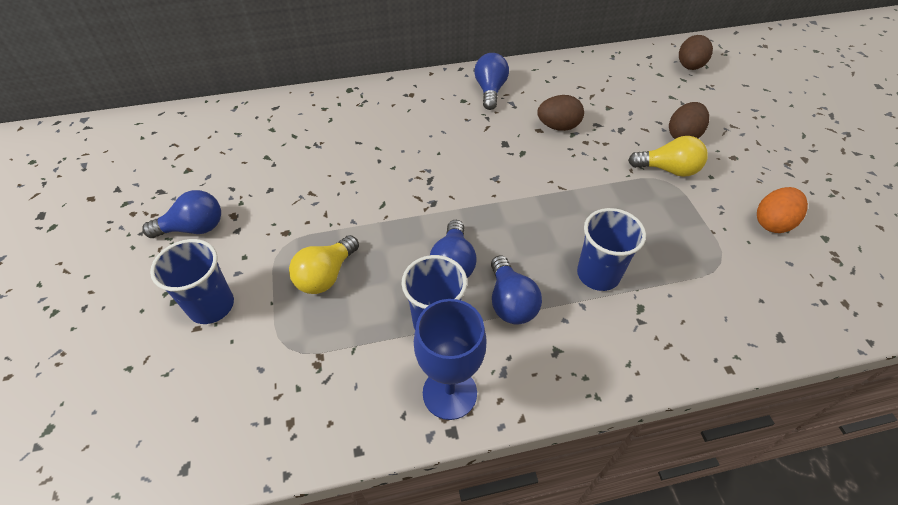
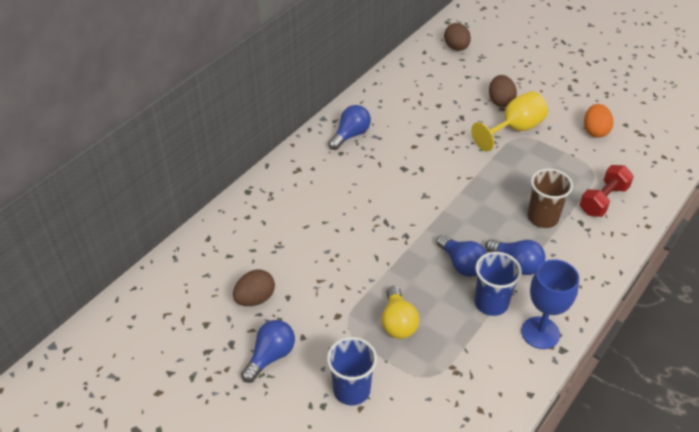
camera: 40 degrees left, 5 degrees down
(490, 91) = (350, 135): blue light bulb -> blue light bulb turned 75 degrees clockwise
(558, 126) = (423, 137): brown egg -> brown egg (255, 298)
(598, 274) = (542, 217): blue cup -> brown cup
(668, 169) = (514, 129): yellow light bulb -> yellow goblet
(698, 302) = (603, 200): none -> red dumbbell

